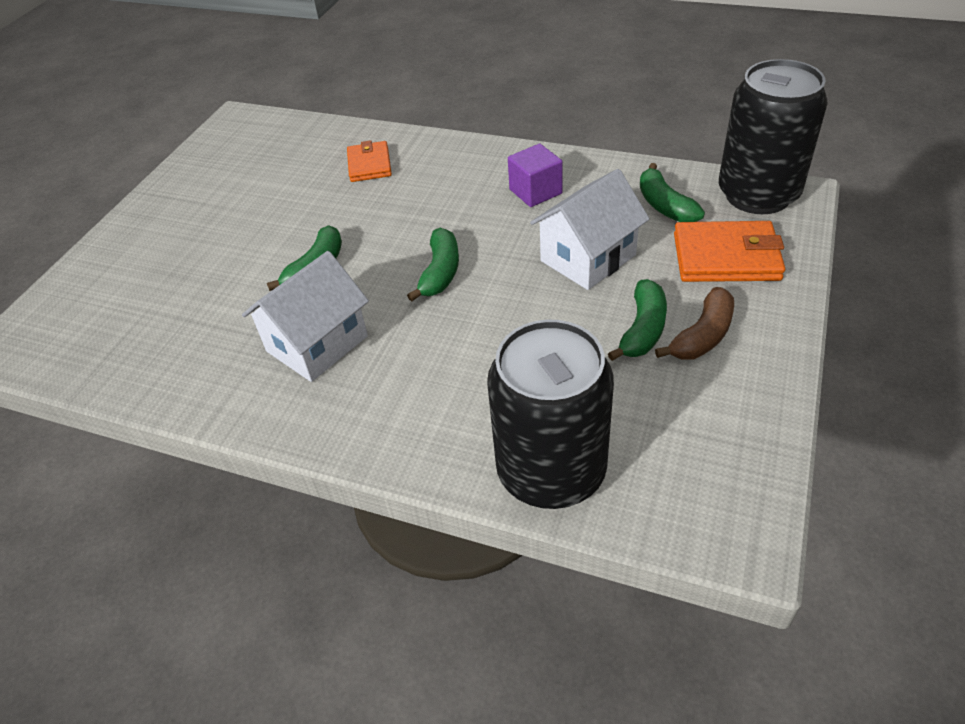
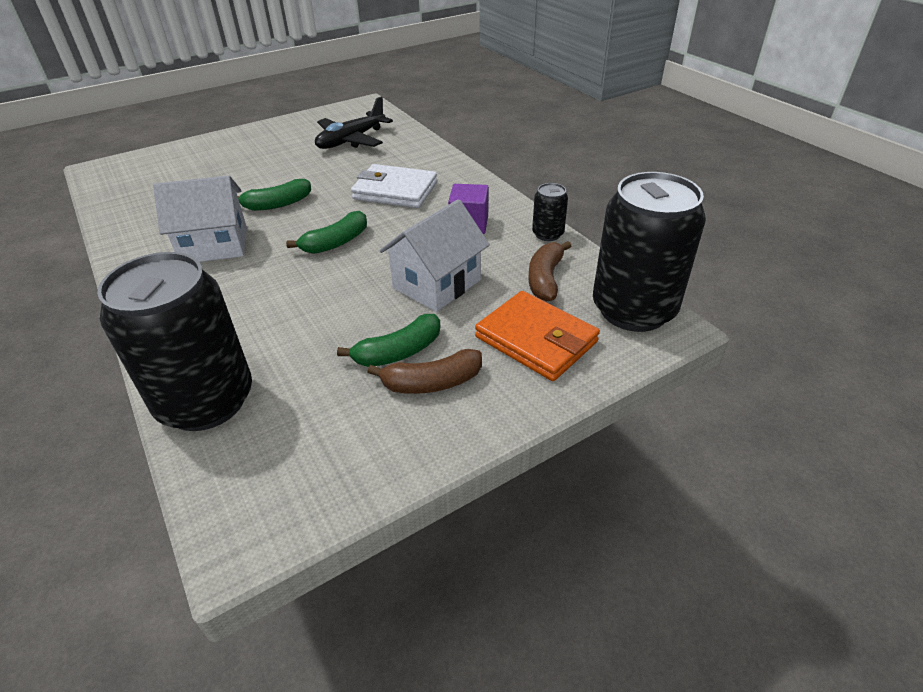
camera: 35 degrees right, 5 degrees down
(286, 165) = (351, 140): none -> black plane
(369, 165) = (395, 160): orange wallet -> none
(418, 194) = (395, 191): none -> white wallet
(588, 258) = (437, 284): white house -> white house turned 45 degrees counterclockwise
(612, 167) = (547, 234): none -> black can
(665, 205) = (545, 279): green banana -> brown banana

